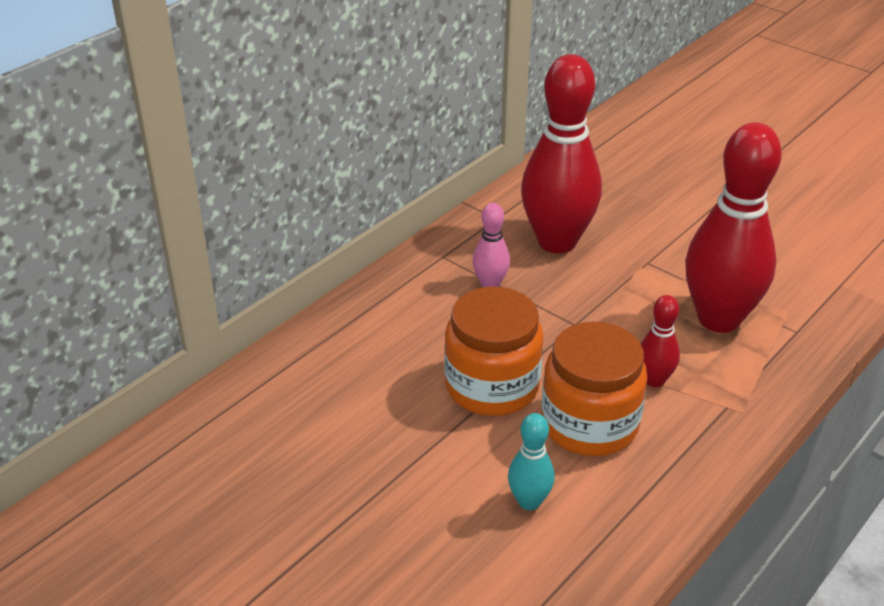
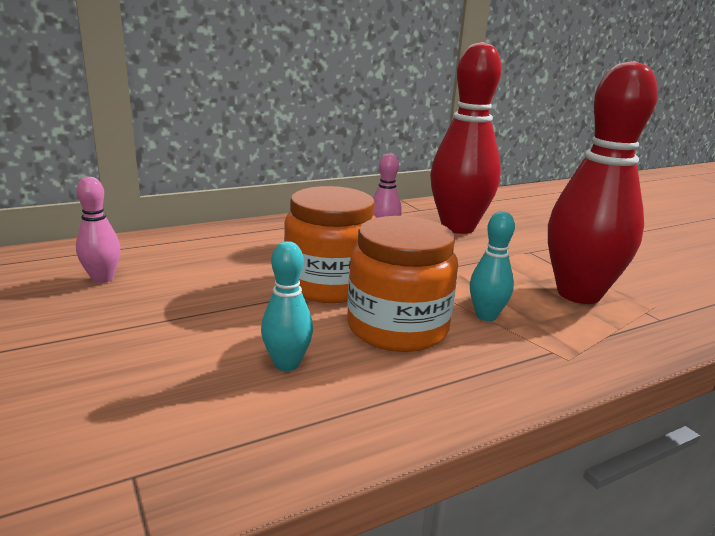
camera: 20 degrees right, 15 degrees down
(268, 456) = (102, 278): none -> pink bowling pin
(654, 380) = (486, 316): red bowling pin -> turquoise bowling pin

